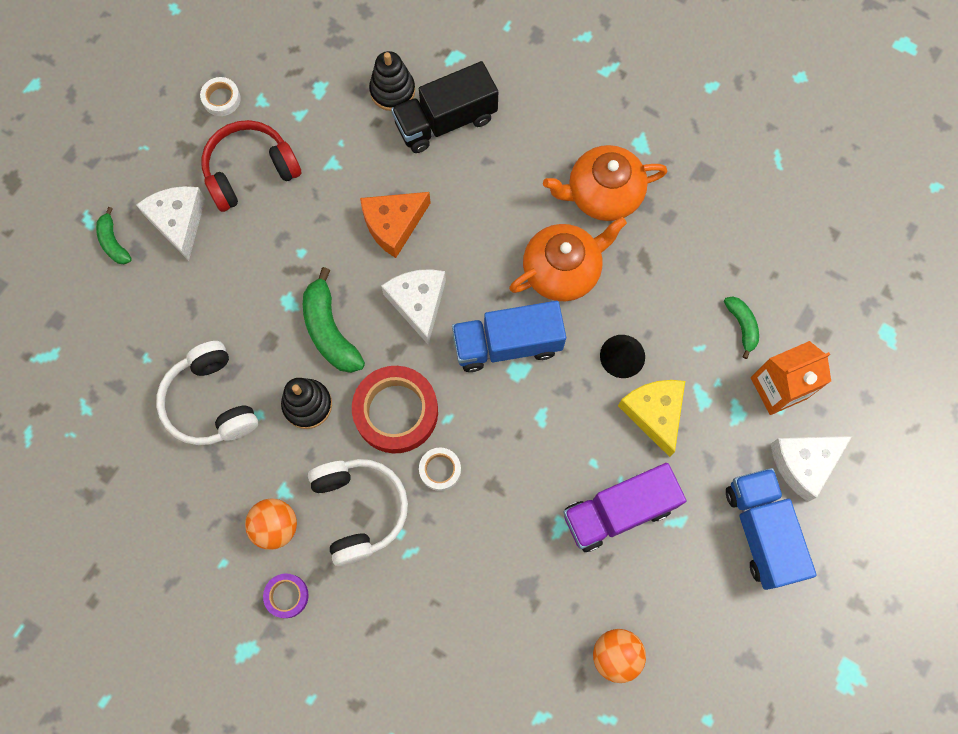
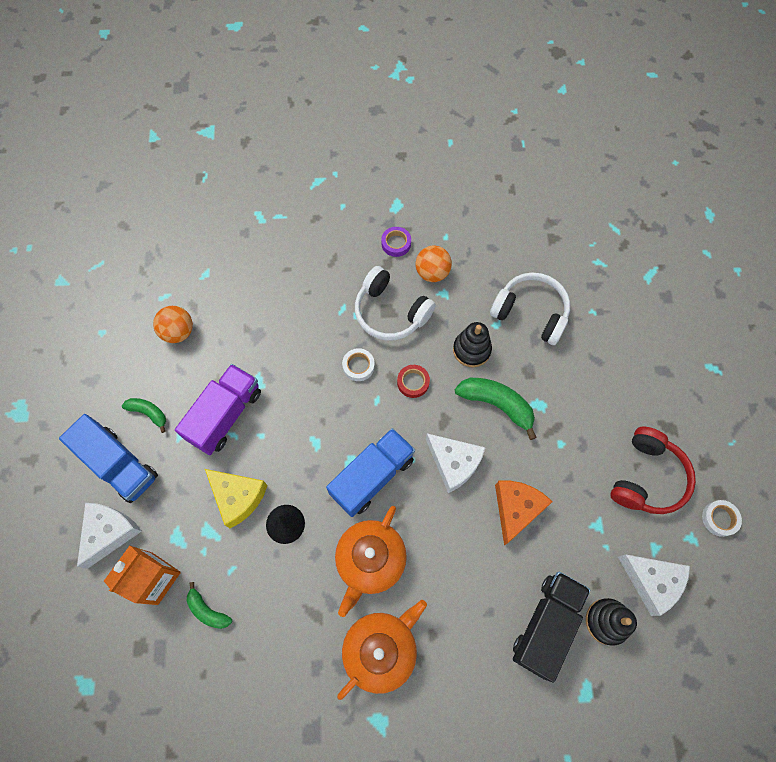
camera: 145 degrees right, 5 degrees down
(113, 242) = (683, 366): green banana -> green banana (148, 413)
(178, 222) = (658, 408): white cheese -> white cheese (652, 581)
(396, 412) = (413, 382): red tape -> red tape, size x0.49

